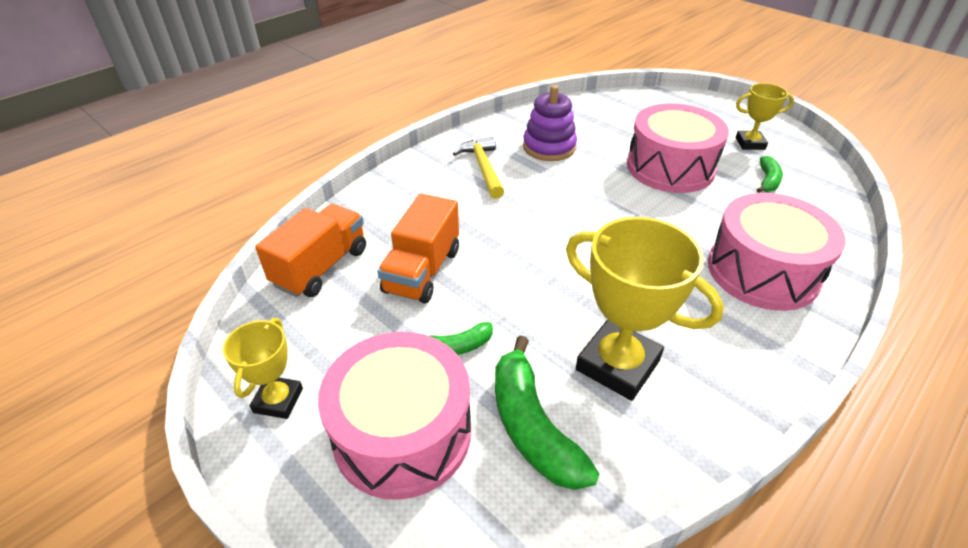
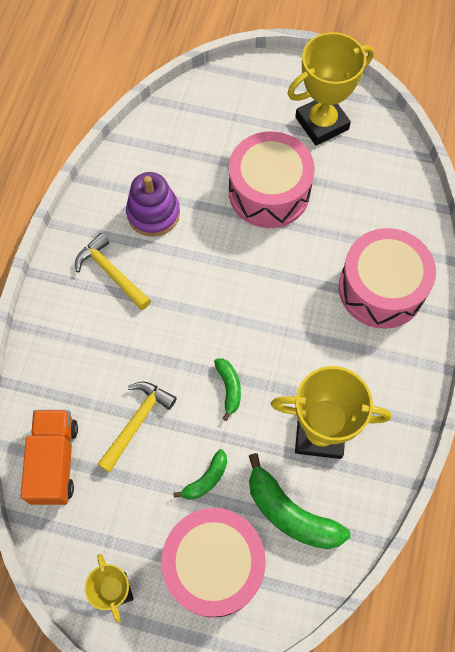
camera: 30 degrees left, 25 degrees up
(422, 271) = (137, 422): orange truck -> yellow hammer
(750, 143) = (322, 123): yellow trophy -> yellow trophy, size x1.78
(767, 181) = (352, 172): green banana -> green banana (229, 388)

